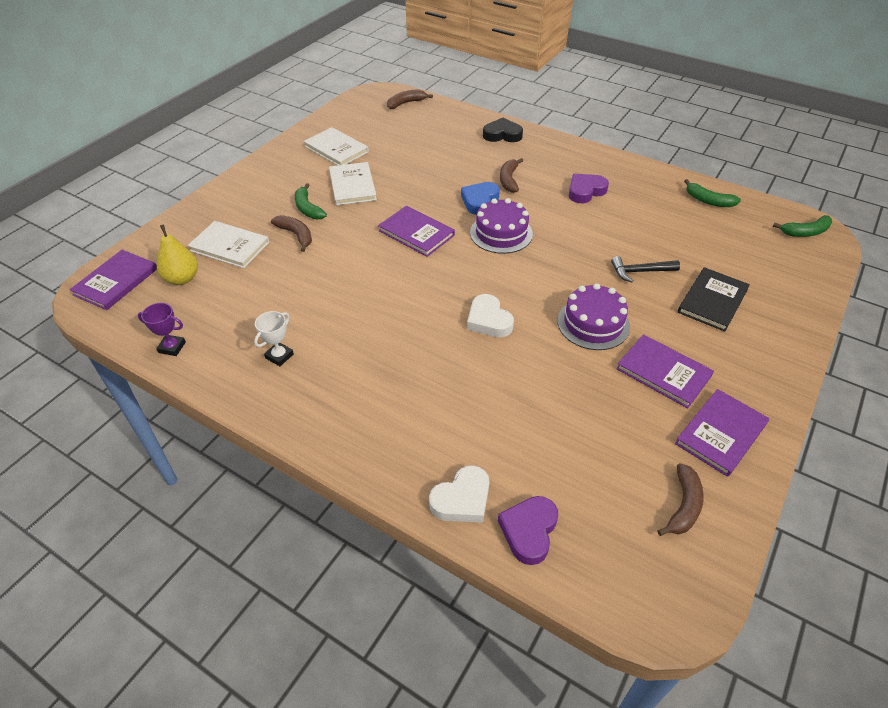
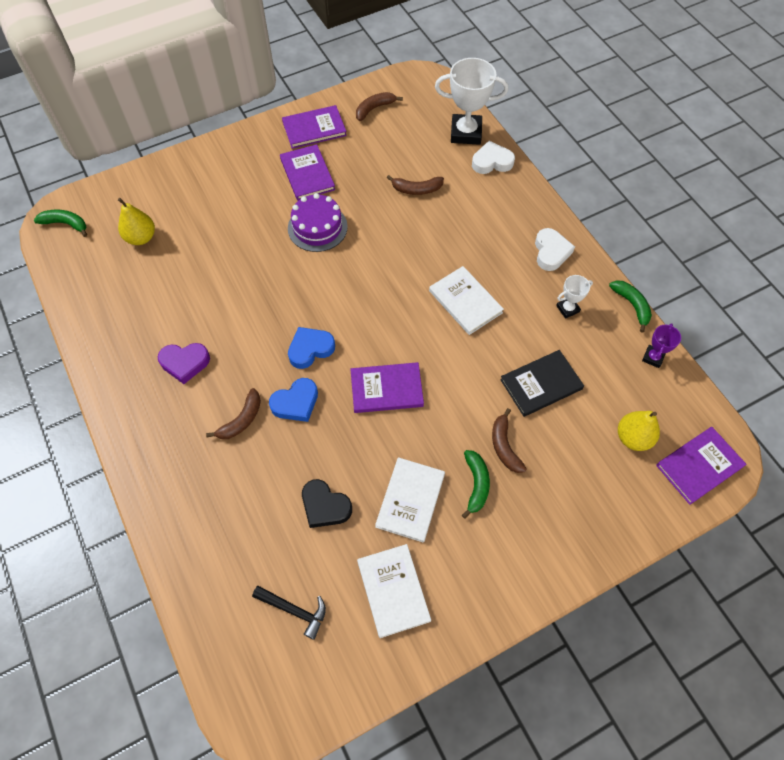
camera: 150 degrees left, 15 degrees up
(172, 347) = (653, 357): purple trophy -> purple trophy turned 75 degrees clockwise
(230, 246) = (577, 463): white book -> white book (465, 302)
(406, 103) = (239, 663): brown banana -> brown banana (416, 189)
(416, 233) = (386, 389): purple book -> purple book turned 75 degrees counterclockwise
(488, 320) = (391, 265): white heart -> white heart (551, 252)
(501, 233) = (310, 349): purple cake -> blue heart
(502, 135) = (179, 508): black heart -> black heart (325, 506)
(529, 531) = (466, 133): purple heart -> white trophy
(640, 272) = (236, 252): black hammer -> black hammer (294, 610)
(708, 201) = (93, 294): green banana -> green banana (632, 305)
(712, 301) = (214, 204): black book -> black book (541, 384)
(732, 248) = (141, 238): none -> yellow pear

